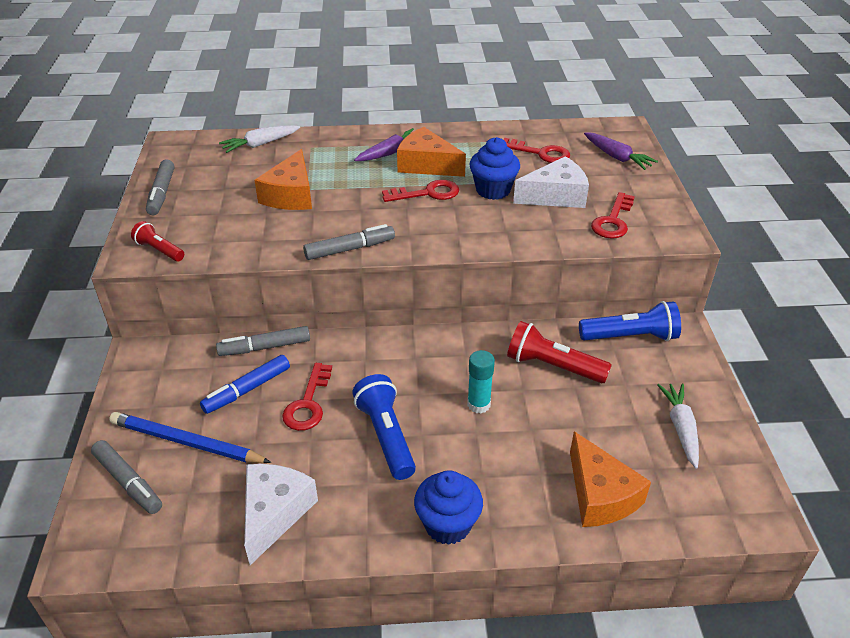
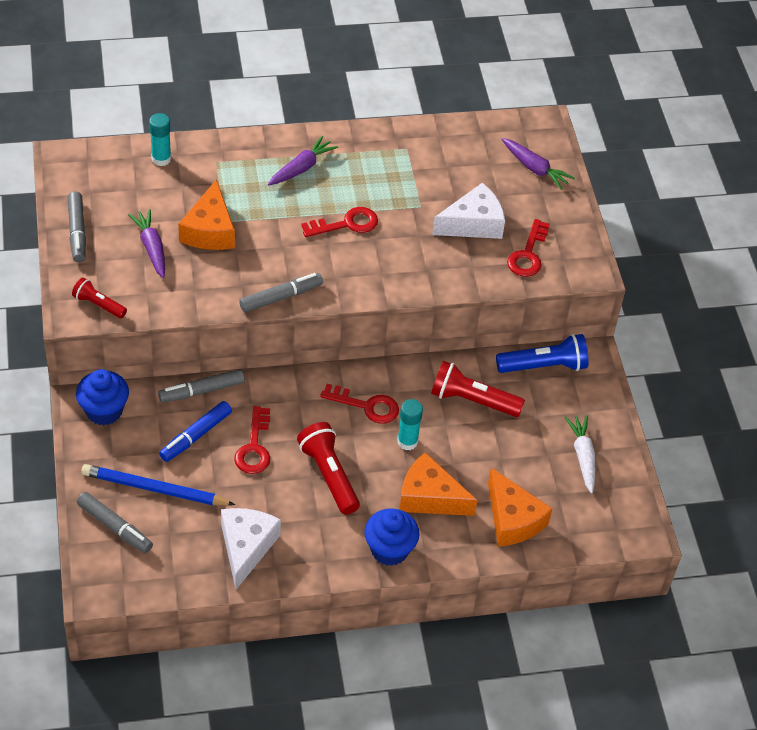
camera: 10 degrees left, 10 degrees up
(229, 207) = (151, 248): none -> purple carrot
(260, 144) = (161, 159): white carrot -> turquoise glue stick
(386, 436) = (329, 475): blue flashlight -> red flashlight
(426, 165) = (341, 184): orange cheese -> orange cheese (429, 497)
(493, 190) = (411, 218): blue cupcake -> blue cupcake (104, 411)
(540, 153) = (457, 164): red key -> red key (366, 406)

